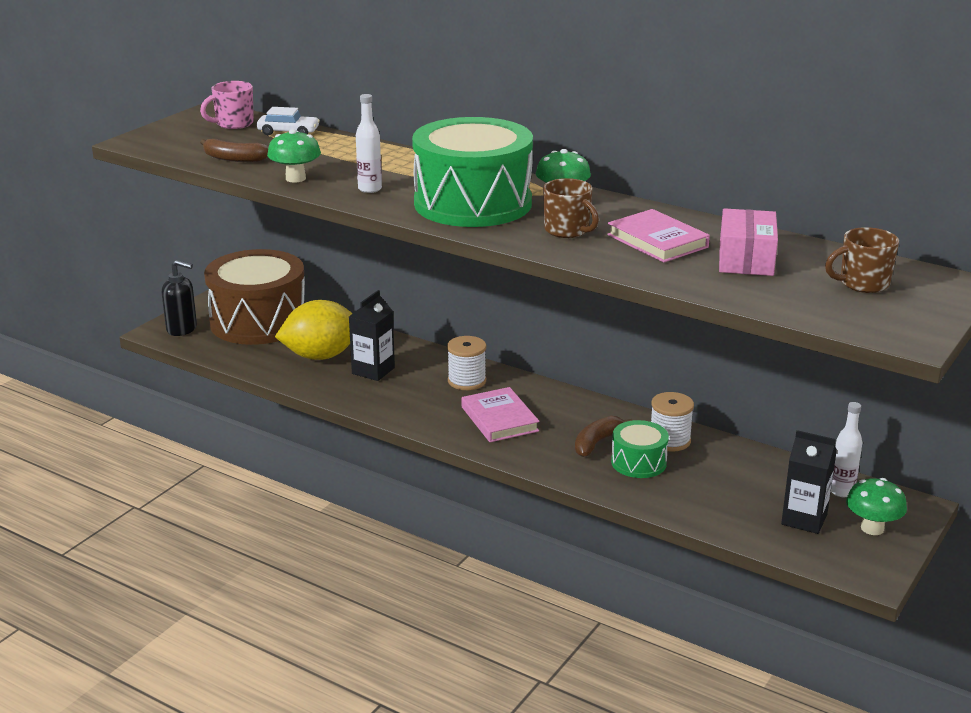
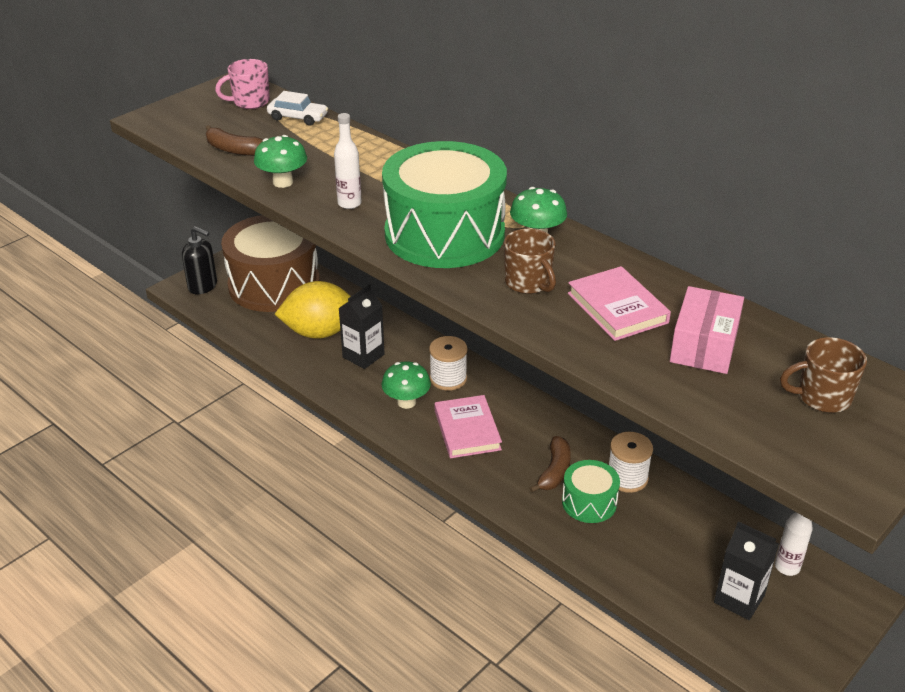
camera: 10 degrees right, 10 degrees up
(597, 442) = (554, 471): brown banana -> brown banana turned 150 degrees clockwise
(872, 528) = (807, 621): green mushroom -> green mushroom (406, 402)

